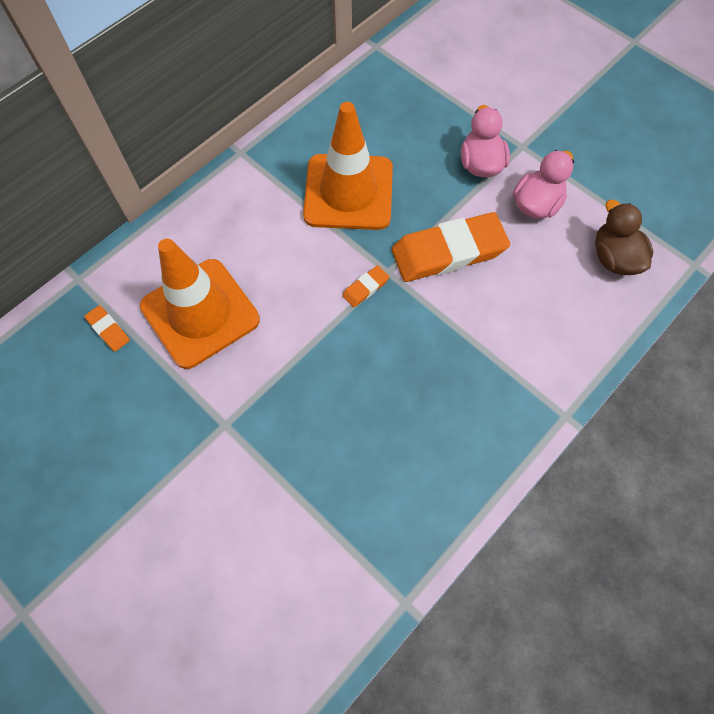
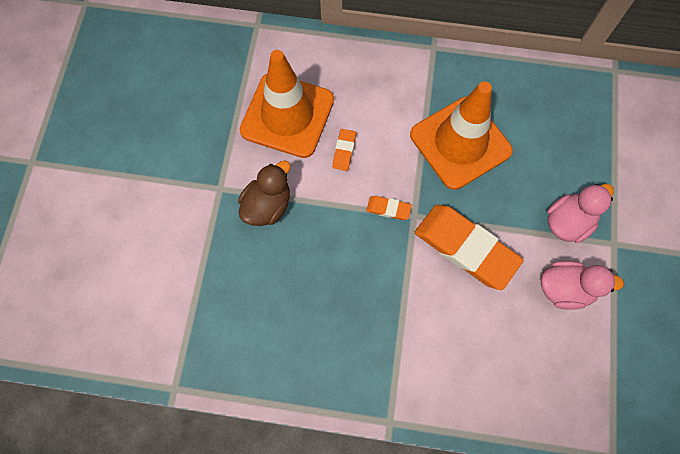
camera: 55 degrees right, 5 degrees up
(108, 330) = (235, 70): orange eraser -> orange eraser (344, 151)
(614, 258) = (563, 382): brown duck -> brown duck (267, 205)

